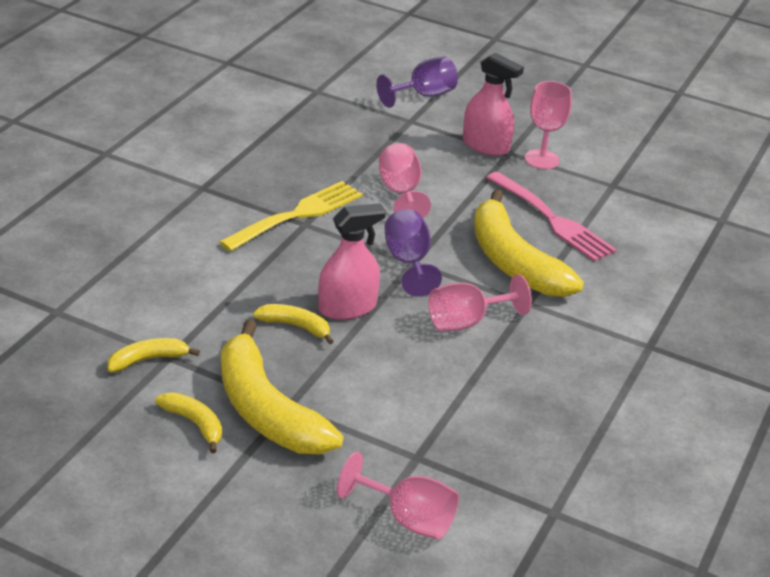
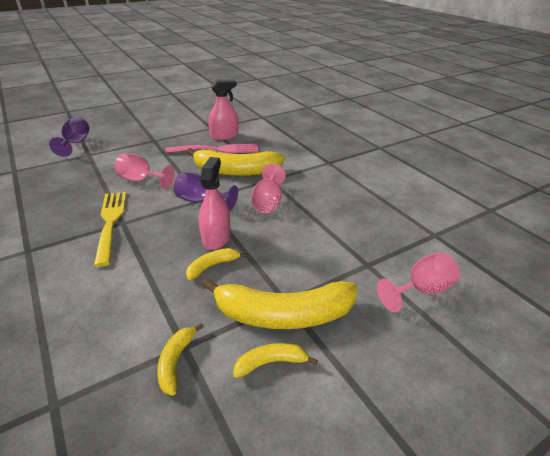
camera: 55 degrees left, 0 degrees up
(485, 146) = (140, 144): pink spray bottle -> pink spray bottle (224, 136)
(542, 159) = (171, 135): pink goblet -> none

